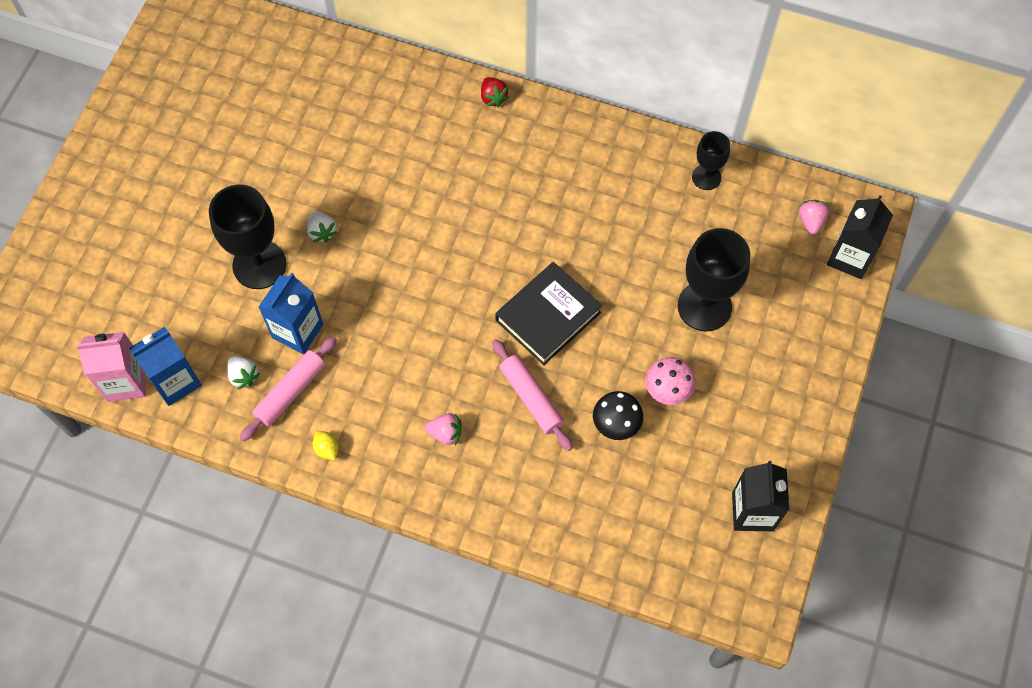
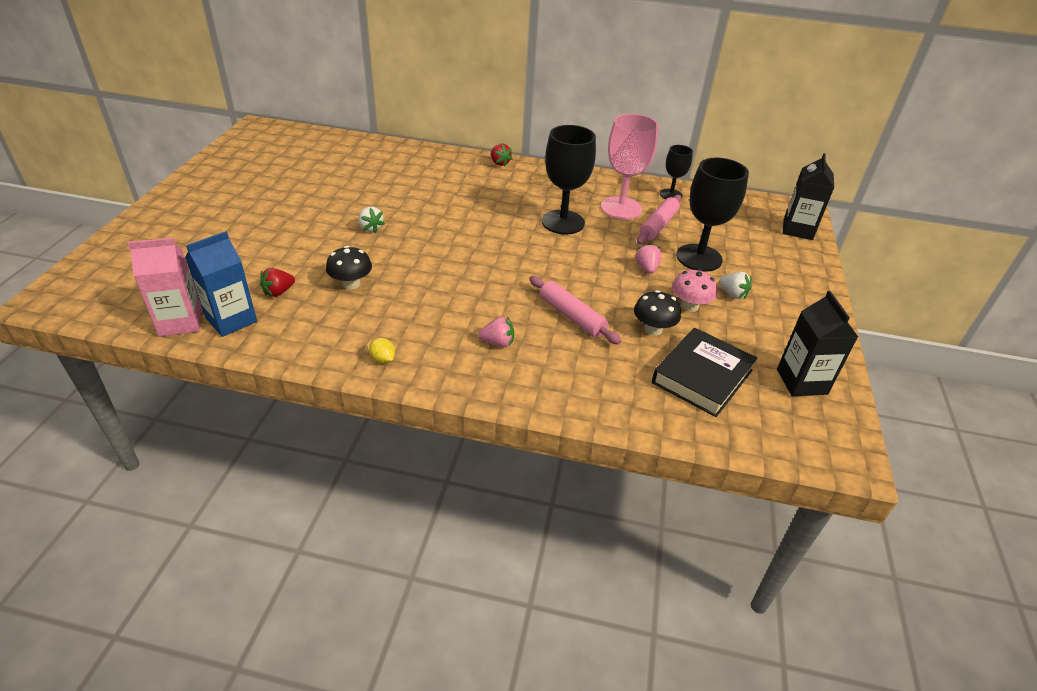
camera: 10 degrees left, 25 degrees down
(221, 340) = (278, 292): none -> red strawberry
(243, 376) = (299, 313): white strawberry -> white strawberry (732, 294)
(259, 265) = (316, 247): black goblet -> black goblet (563, 222)
(290, 392) = (345, 322): pink rolling pin -> pink rolling pin (658, 226)
(297, 331) = (351, 284): blue carton -> black mushroom
(548, 316) = (572, 267): black book -> black book (702, 376)
(633, 203) = (621, 208): none -> pink goblet
(811, 221) = (758, 213): pink strawberry -> pink strawberry (646, 268)

